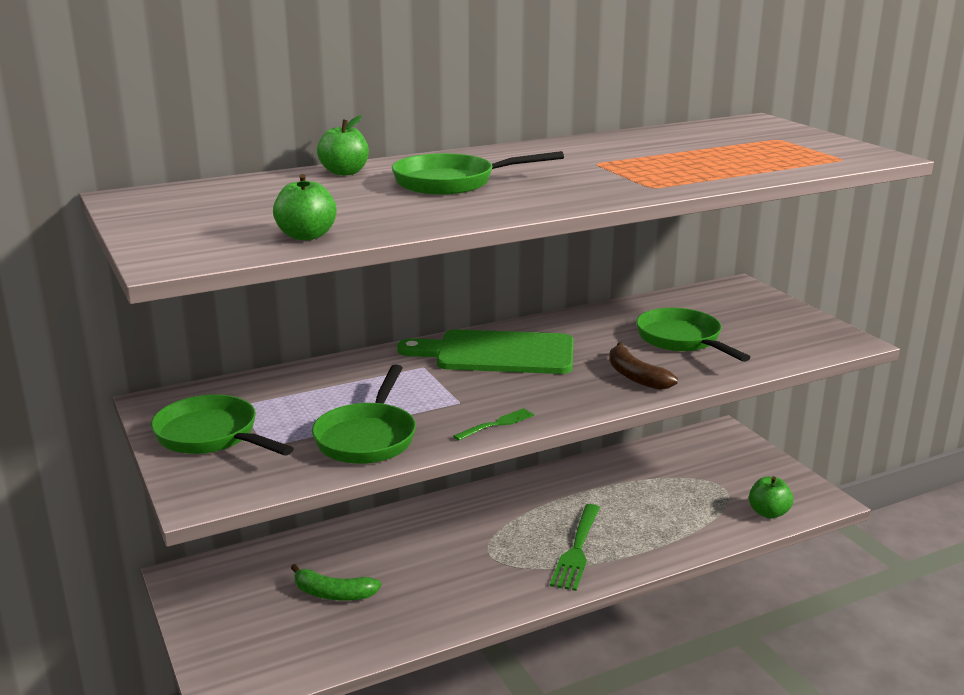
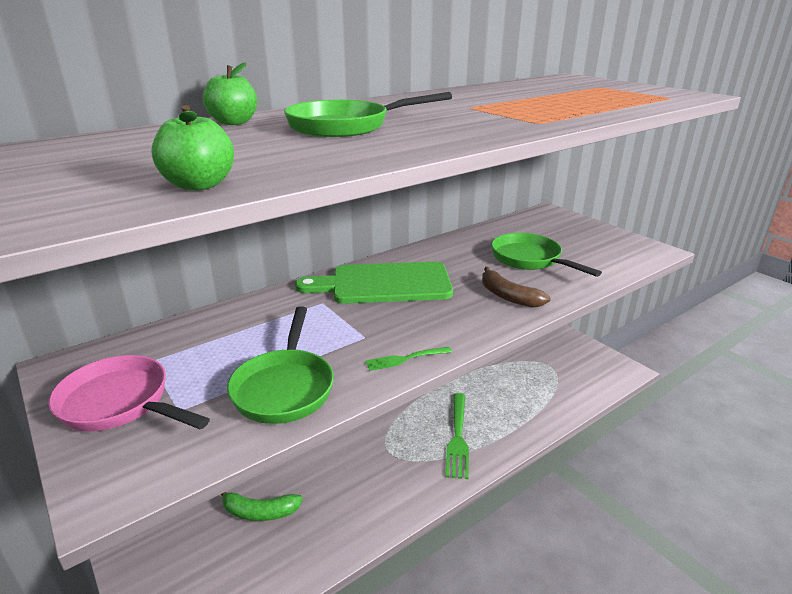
camera: 10 degrees left, 5 degrees up
(212, 436) = (120, 403): green pan -> pink pan
(496, 424) = (406, 359): green fork -> green fork turned 150 degrees counterclockwise
(768, 513) = (590, 385): green apple -> none

